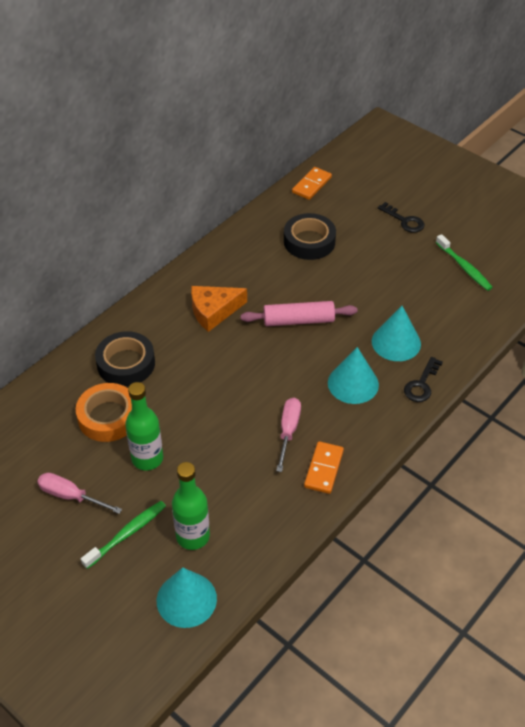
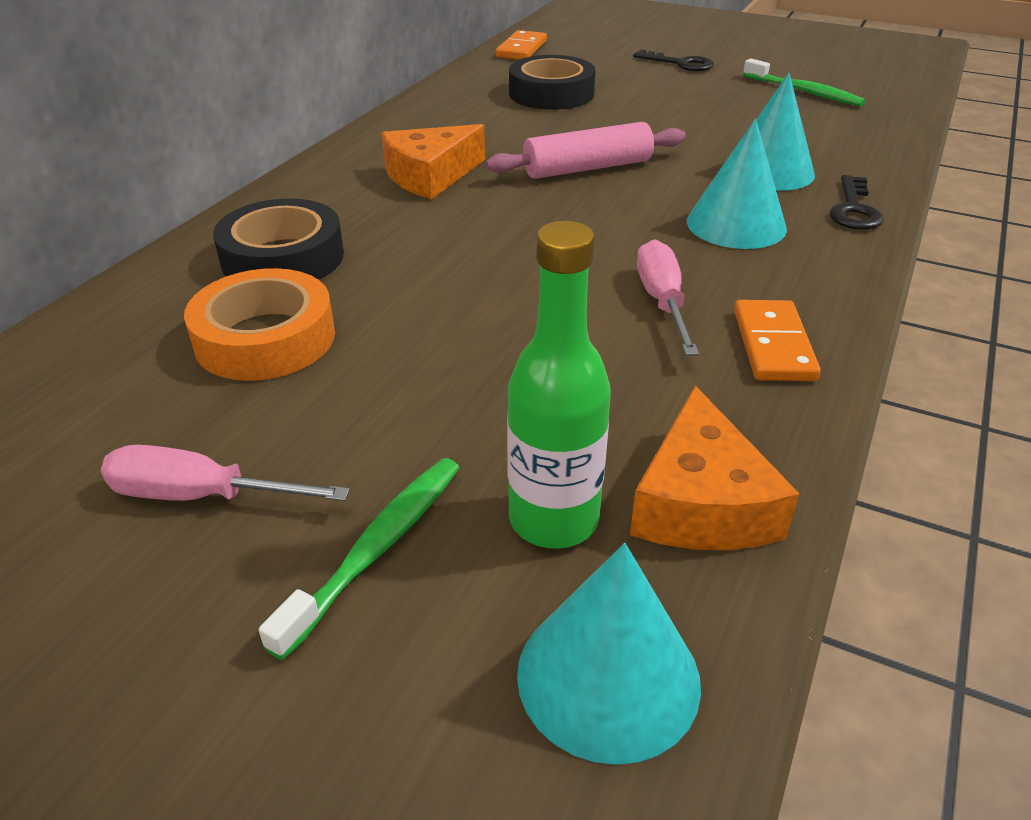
camera: 15 degrees left, 10 degrees down
(147, 458) = (379, 391): green bottle -> none
(250, 542) = (701, 502): none -> orange cheese

